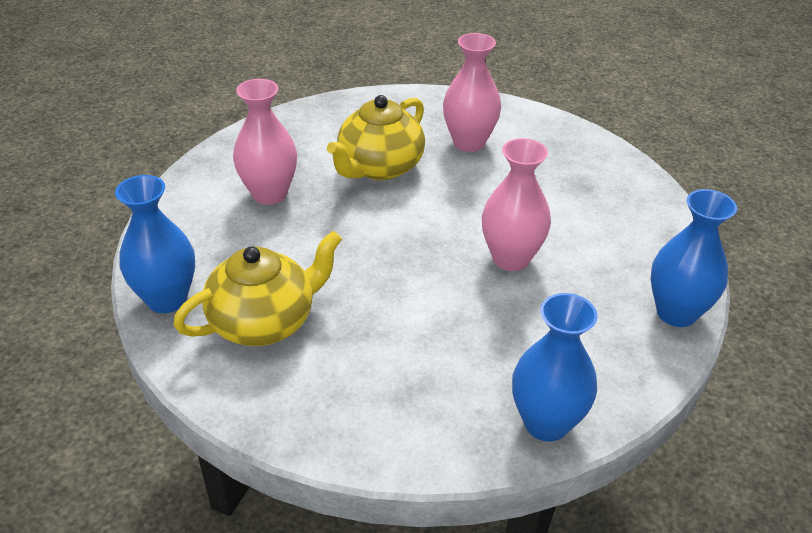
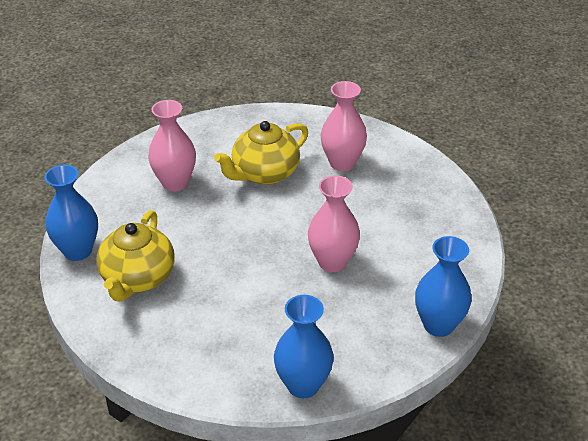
camera: 15 degrees right, 0 degrees up
(264, 321) = (137, 278): yellow teapot -> yellow teapot turned 120 degrees clockwise

